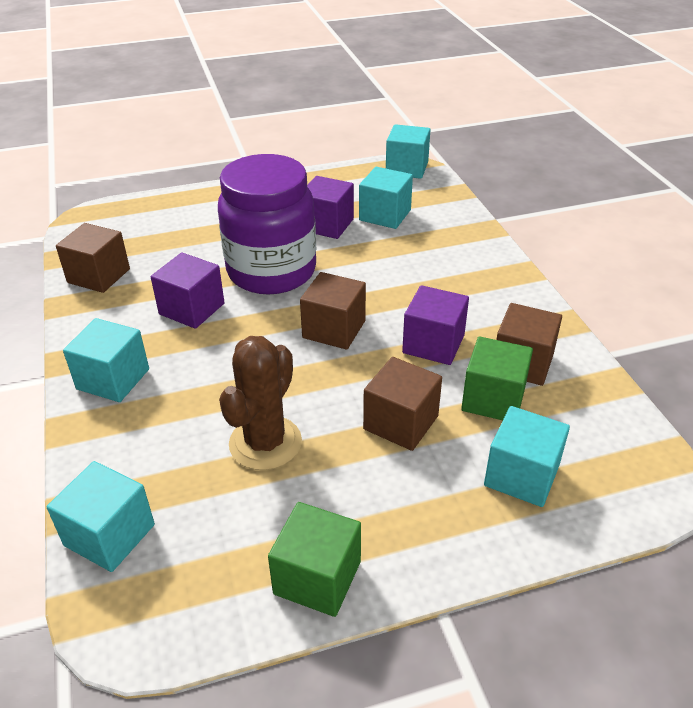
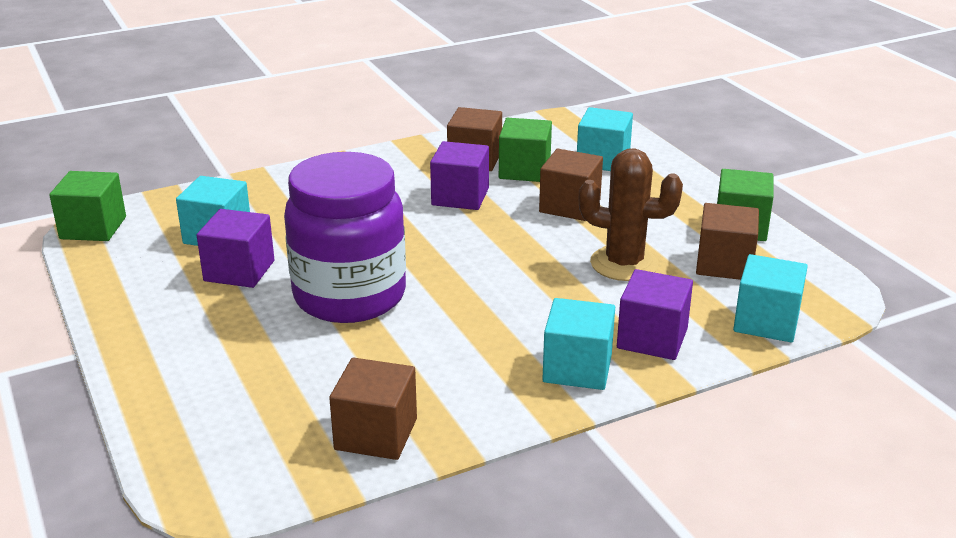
camera: 100 degrees left, 10 degrees down
(192, 309) = (436, 340): purple cube -> purple cube (652, 338)
(334, 329) = (451, 247): brown cube -> brown cube (724, 264)
(407, 168) = (93, 228): turquoise cube -> green cube

